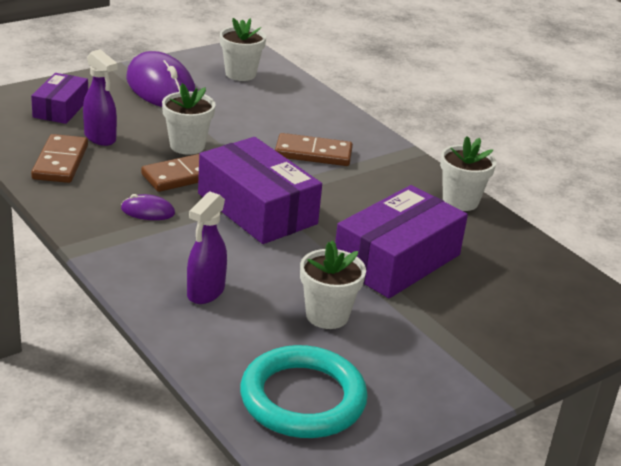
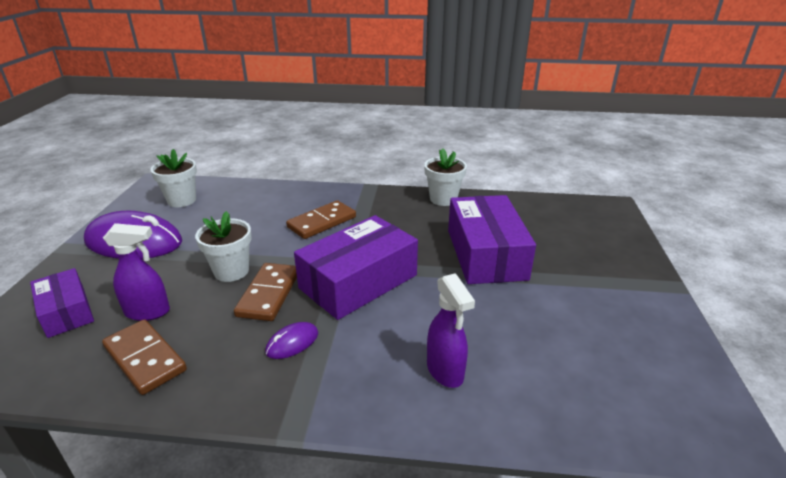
camera: 45 degrees left, 0 degrees up
(257, 208) = (358, 281): purple box -> purple box turned 45 degrees counterclockwise
(303, 398) = (635, 392): turquoise ring -> none
(327, 315) = (529, 320): white flower pot -> none

